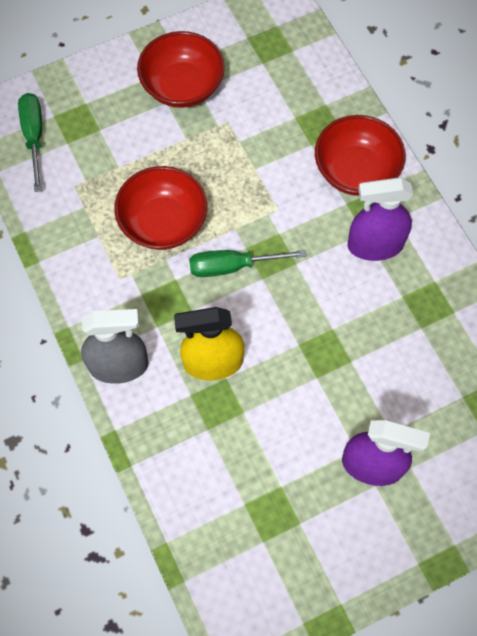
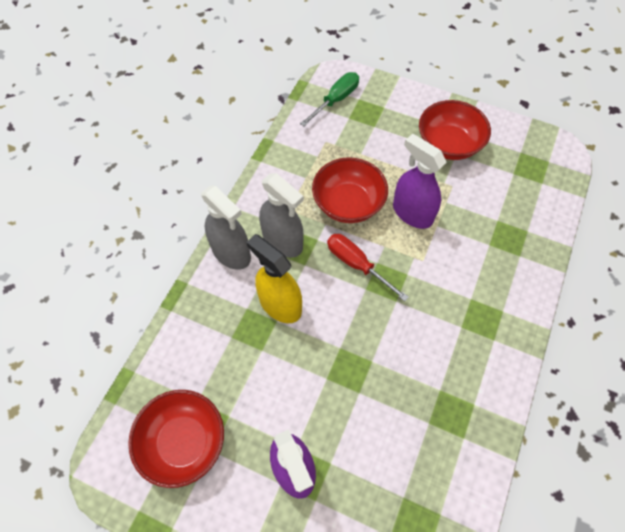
camera: 50 degrees right, 5 degrees down
(149, 310) = (283, 241): none -> grey spray bottle
(232, 266) = (356, 264): green screwdriver -> red screwdriver
(356, 170) = (501, 286): red bowl -> red bowl (183, 442)
(375, 245) = (459, 341): purple spray bottle -> purple spray bottle (412, 213)

